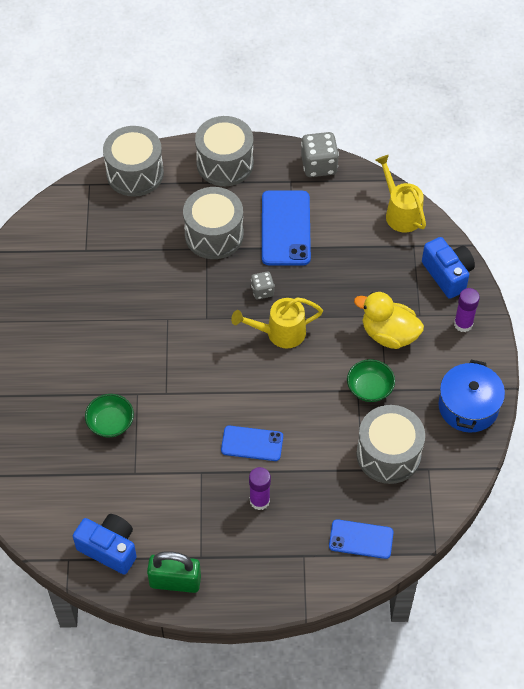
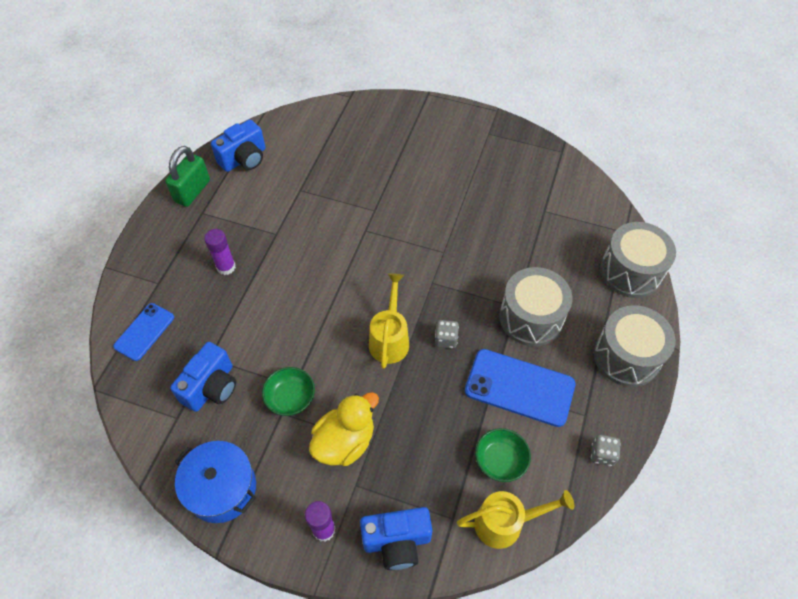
camera: 110 degrees right, 0 degrees up
(110, 423) = (354, 185): green bowl -> green bowl (500, 460)
(252, 443) = (283, 278): blue phone -> none
(319, 165) = (602, 454): grey dice -> grey dice, size x0.58
(388, 454) = (211, 387): grey drum -> blue camera

